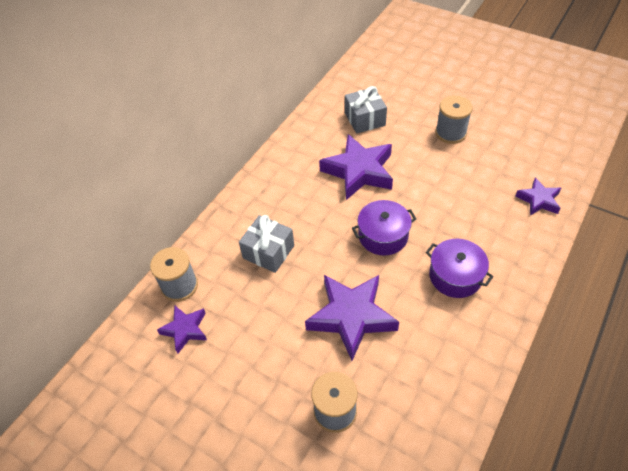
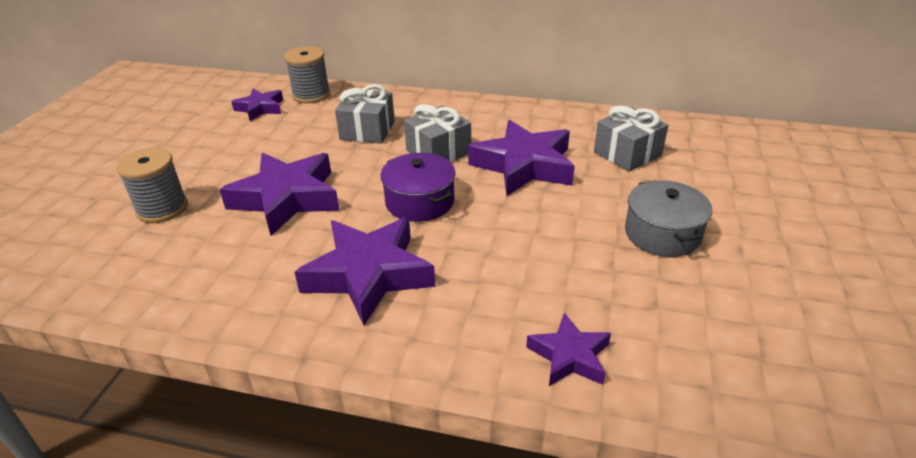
camera: 70 degrees right, 15 degrees down
(321, 213) = (438, 152): none -> grey gift
(450, 133) = (662, 234): grey spool -> grey pot
(455, 276) = (369, 274): purple pot -> purple star

